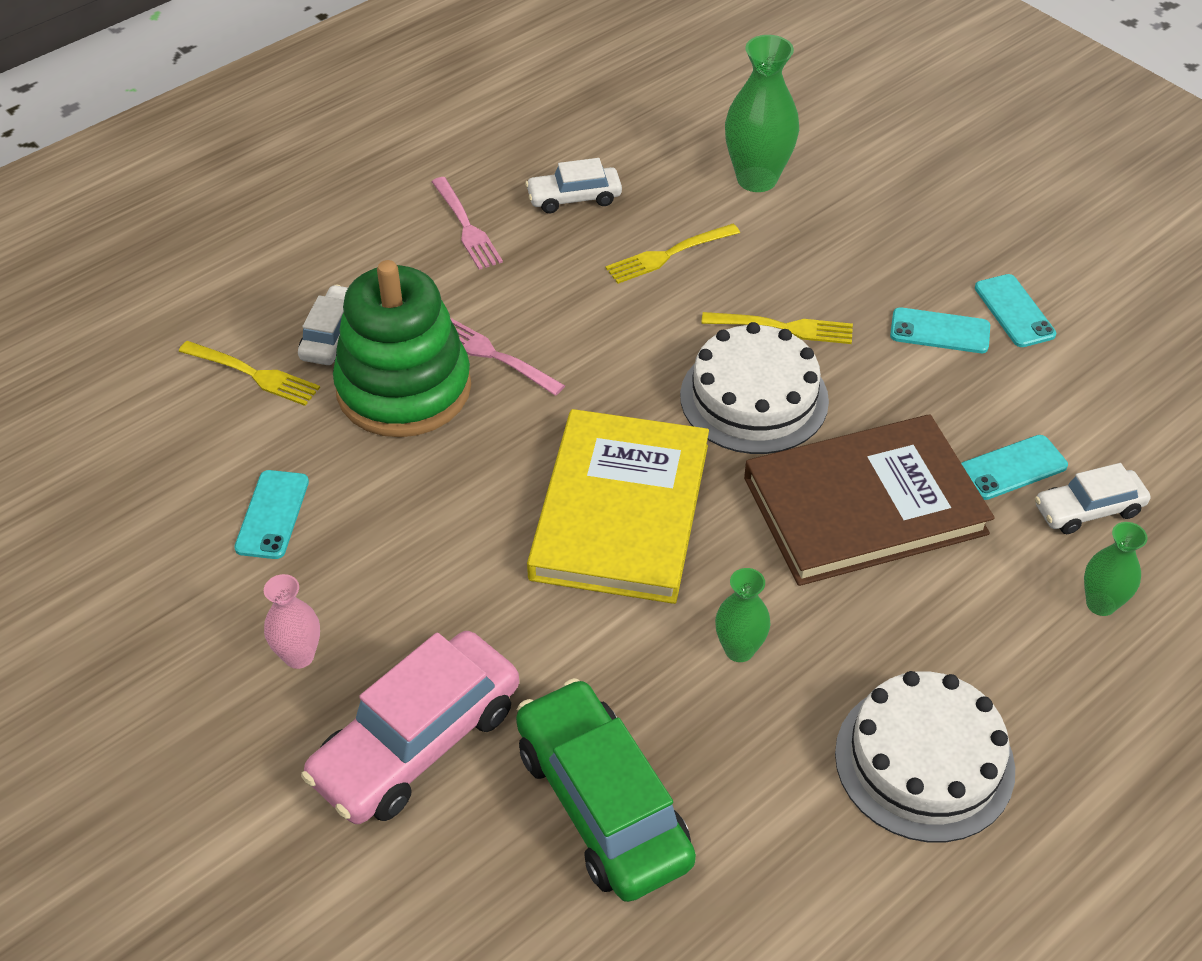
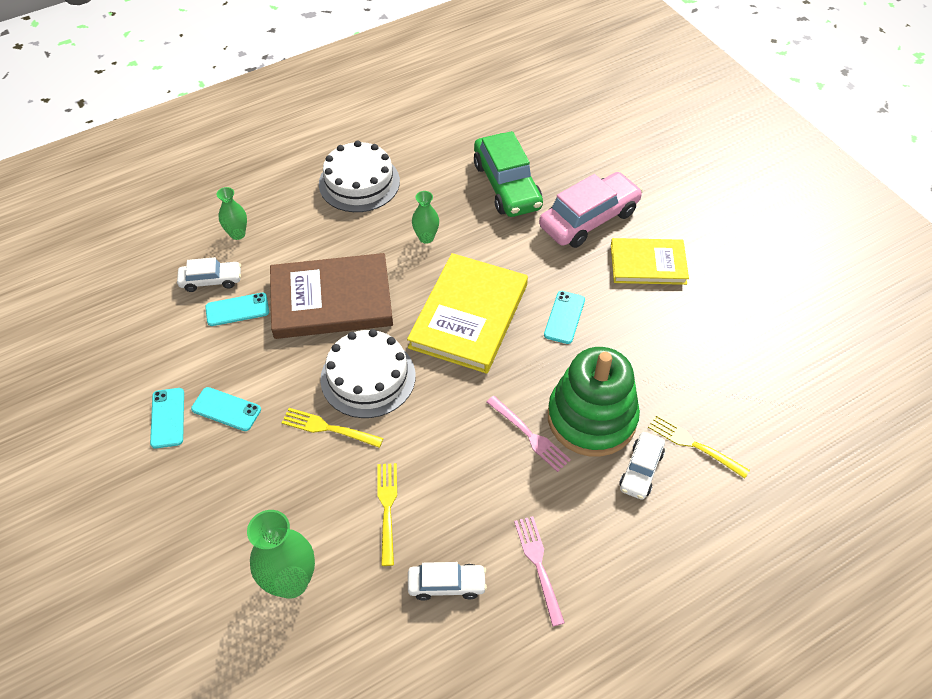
camera: 170 degrees left, 5 degrees up
(272, 514) = (670, 342): turquoise phone -> turquoise phone (564, 317)
(299, 656) = (648, 264): pink vase -> yellow book
(668, 255) = (387, 509): yellow fork -> yellow fork turned 75 degrees counterclockwise

